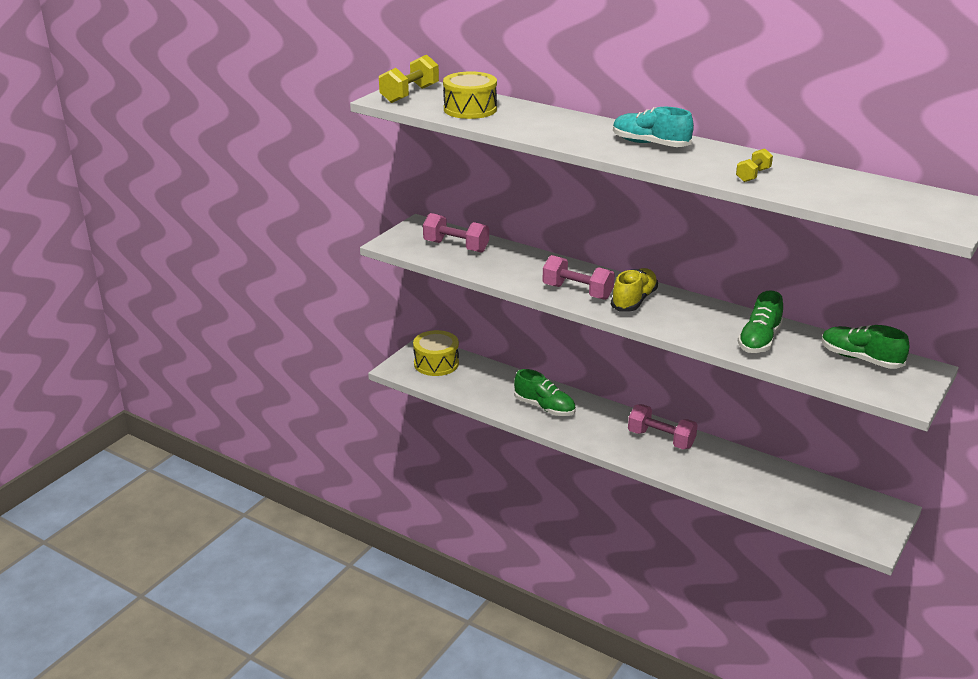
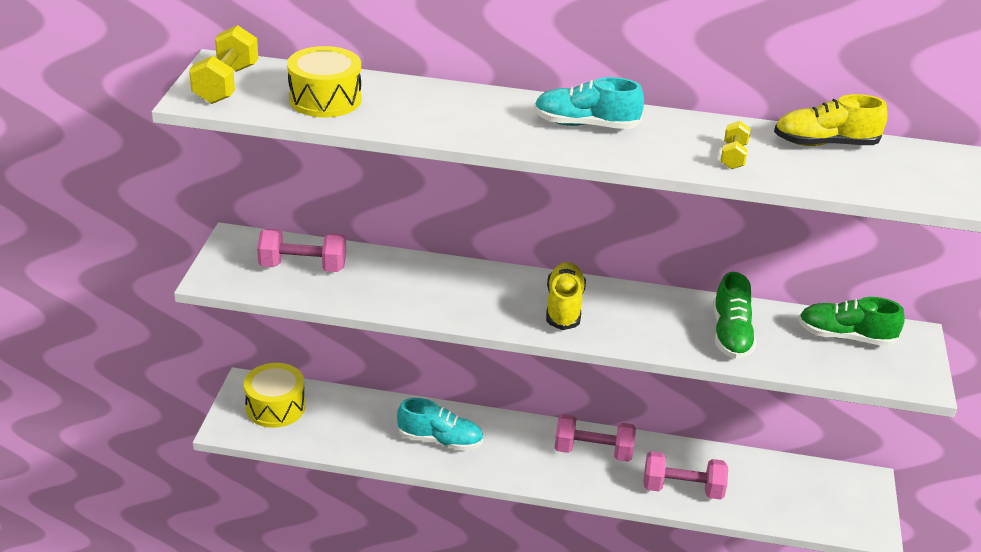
camera: 25 degrees left, 5 degrees up
(544, 407) = (440, 440): green shoe -> turquoise shoe
(577, 292) = (492, 308): pink dumbbell -> pink dumbbell (682, 489)
(840, 178) = (825, 143): none -> yellow shoe

